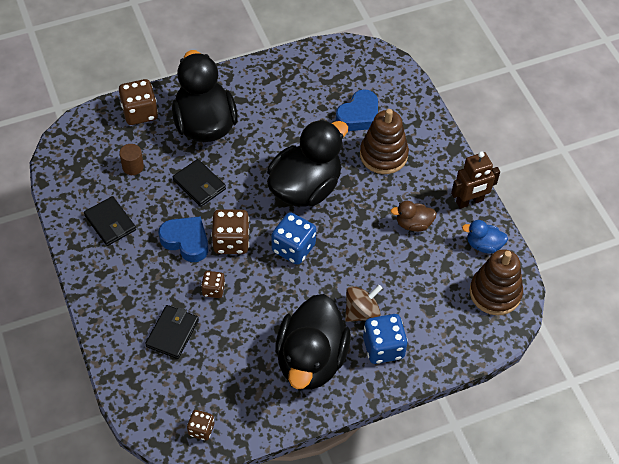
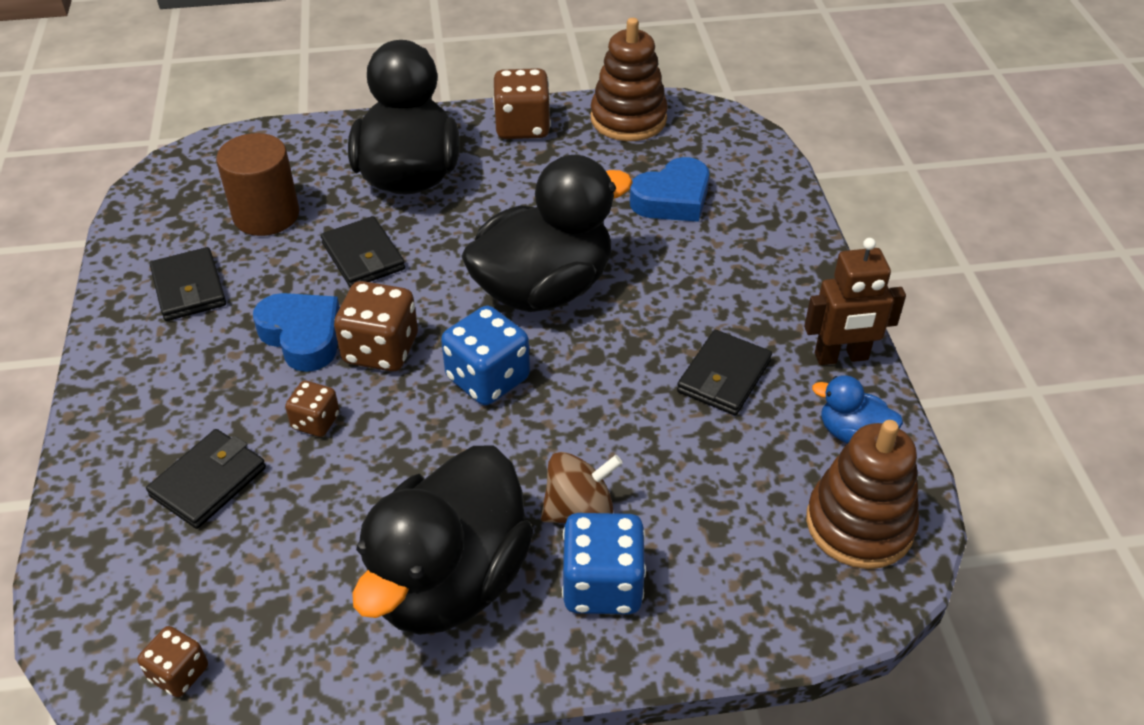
camera: 15 degrees right, 10 degrees down
(133, 167) = (266, 215): brown cylinder -> brown cylinder, size x1.79
(140, 113) = (313, 145): brown dice -> brown dice (522, 127)
(383, 155) = (699, 261): brown stacking toy -> brown stacking toy (628, 119)
(413, 224) = (724, 376): brown duck -> black wallet

